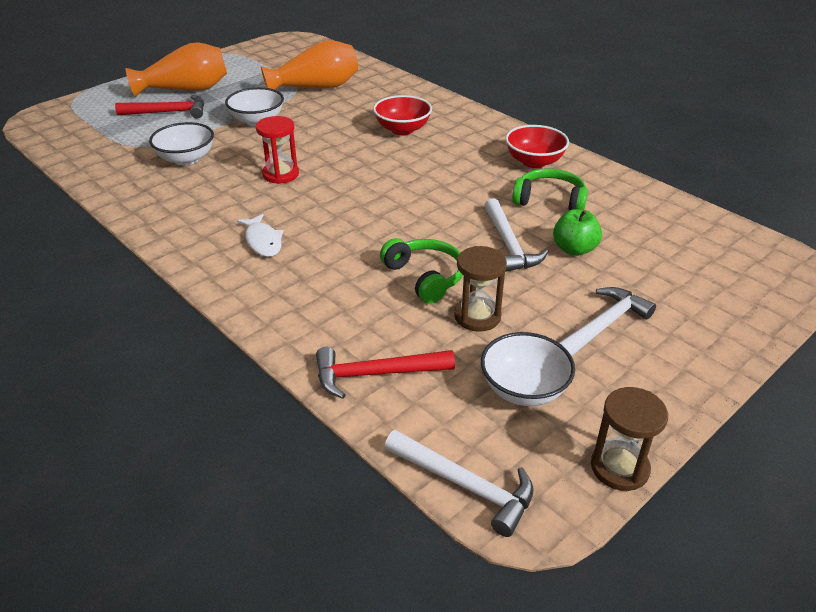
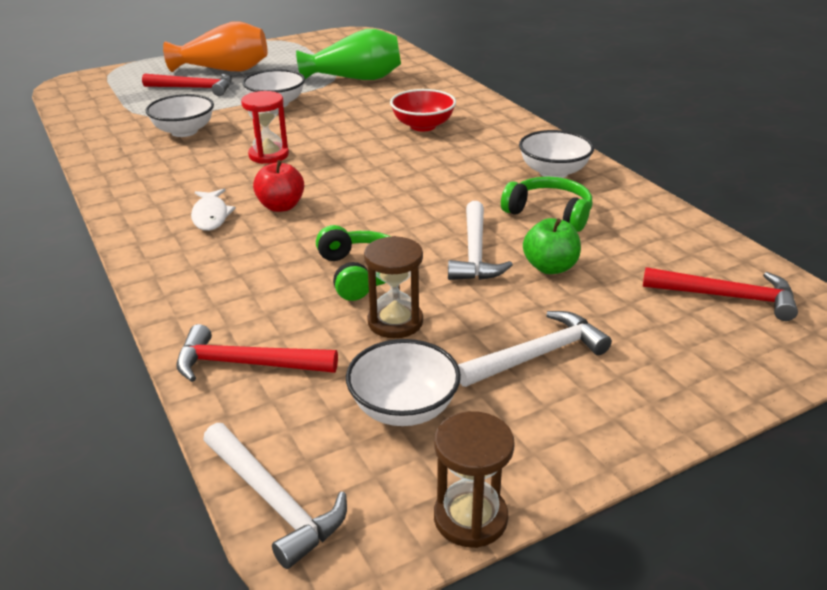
camera: 15 degrees right, 5 degrees down
(316, 87) = (355, 79): orange vase -> green vase
(321, 224) = (281, 206): none -> red apple
(534, 162) = (553, 172): red bowl -> white bowl
(717, 255) = (728, 297): none -> red hammer

